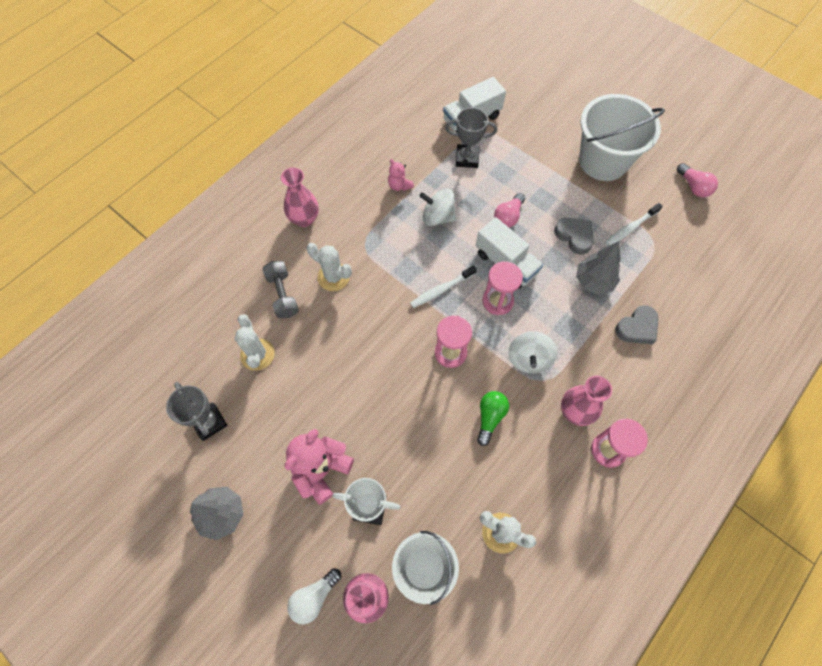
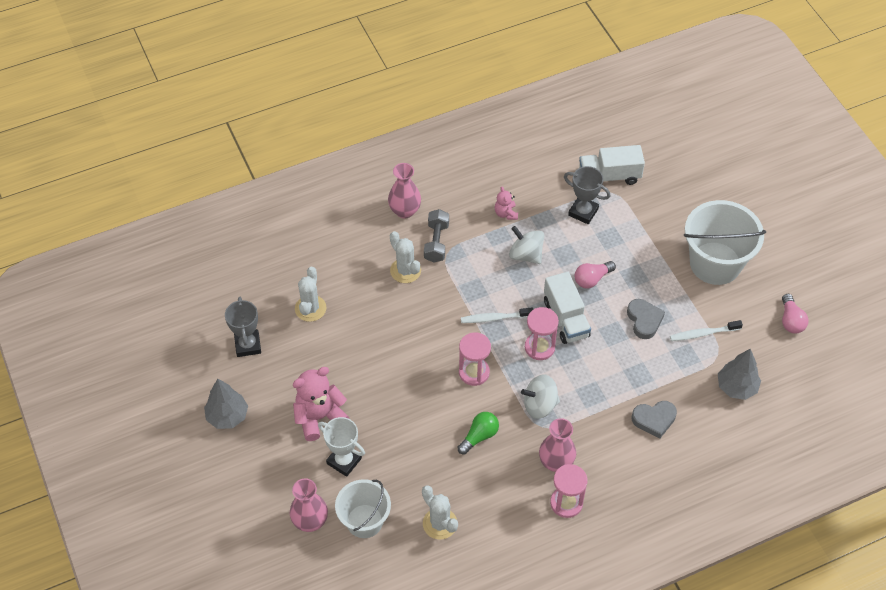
camera: 25 degrees right, 10 degrees down
(283, 295) = (354, 268): grey dumbbell -> grey dumbbell (436, 242)
(314, 597) = (270, 504): white light bulb -> none
(529, 359) = (540, 405): white spinning top -> white spinning top turned 45 degrees clockwise
(593, 281) = (638, 365): grey tree -> grey tree (736, 387)

